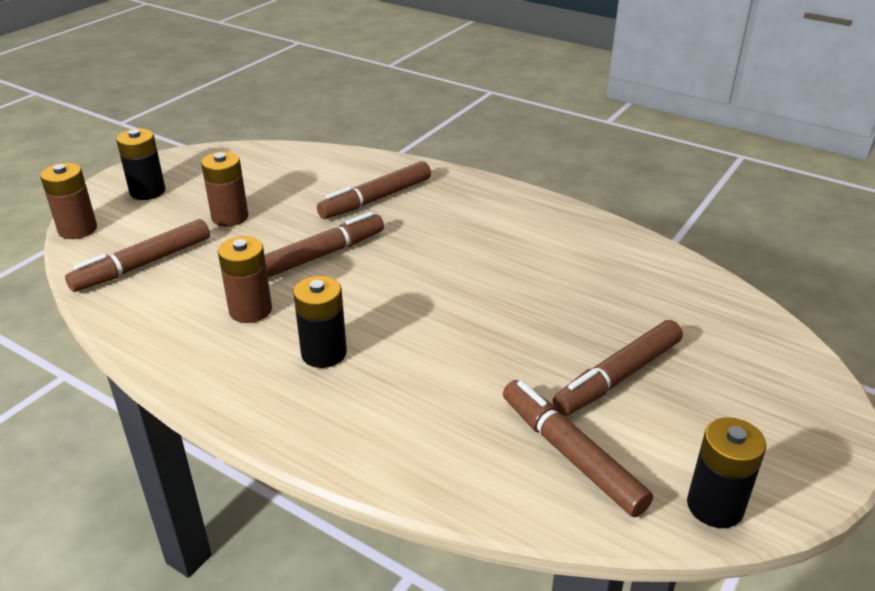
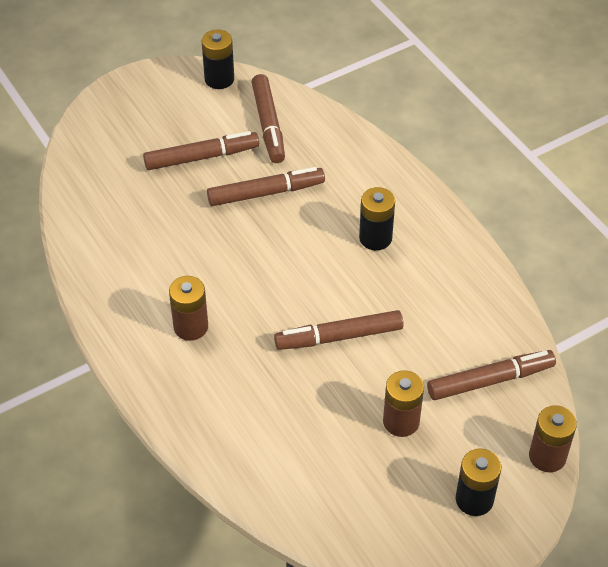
camera: 155 degrees left, 15 degrees up
(250, 310) = (414, 295): brown battery -> brown battery (191, 327)
(376, 199) = (254, 397): brown marker -> brown marker (265, 193)

